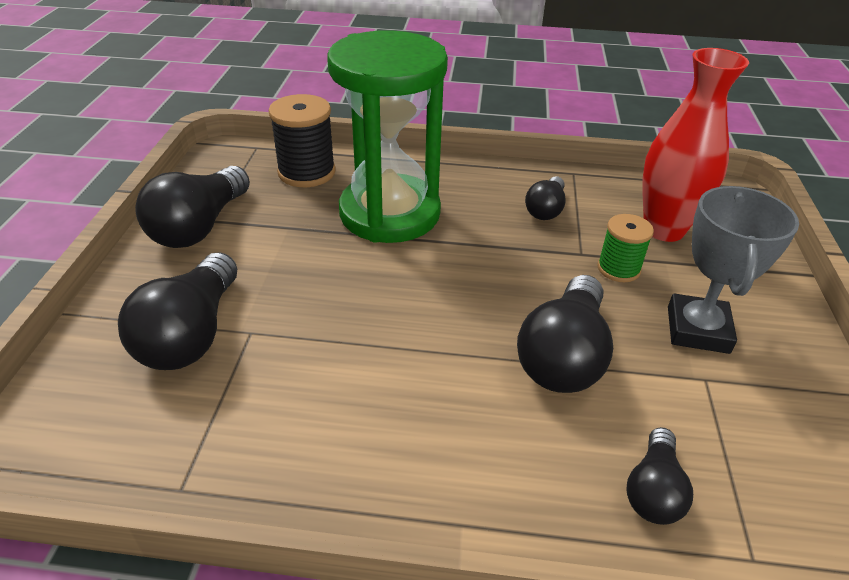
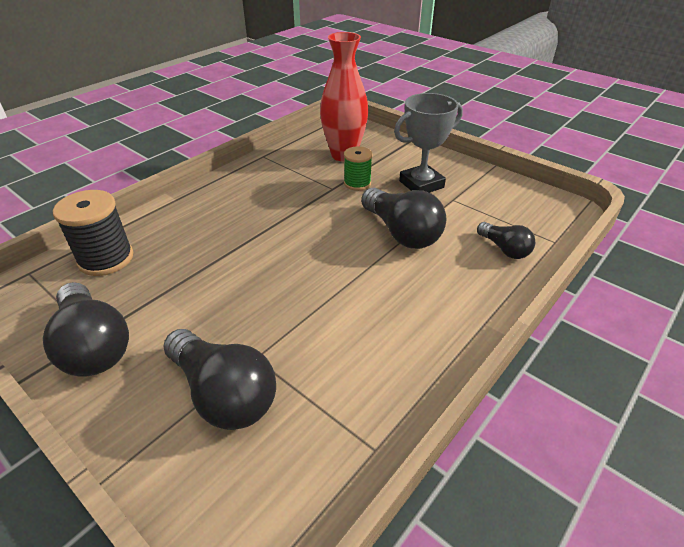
camera: 55 degrees left, 0 degrees up
(390, 213) = (208, 240): green hourglass -> none
(545, 209) = (282, 181): black light bulb -> none
(697, 329) = (421, 184): grey trophy -> grey trophy turned 75 degrees counterclockwise

